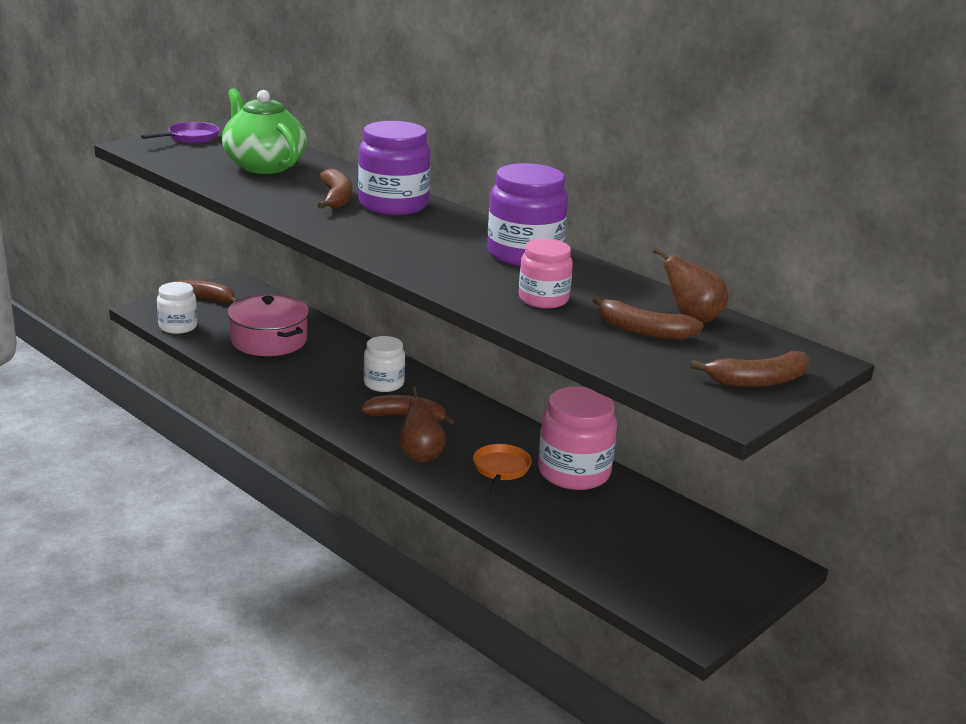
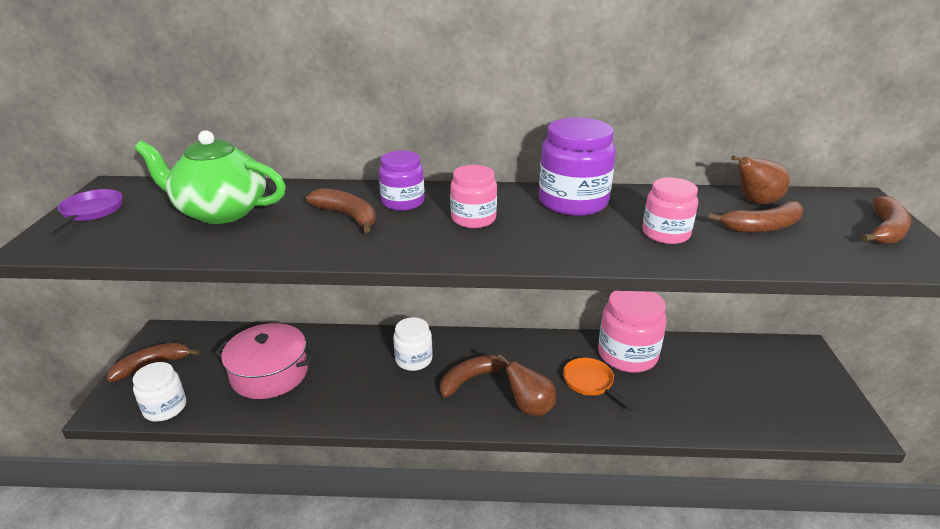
camera: 40 degrees left, 5 degrees up
(393, 205) = (403, 202): purple jar -> purple jar, size x0.62
(419, 233) = (473, 219): none -> pink jar

